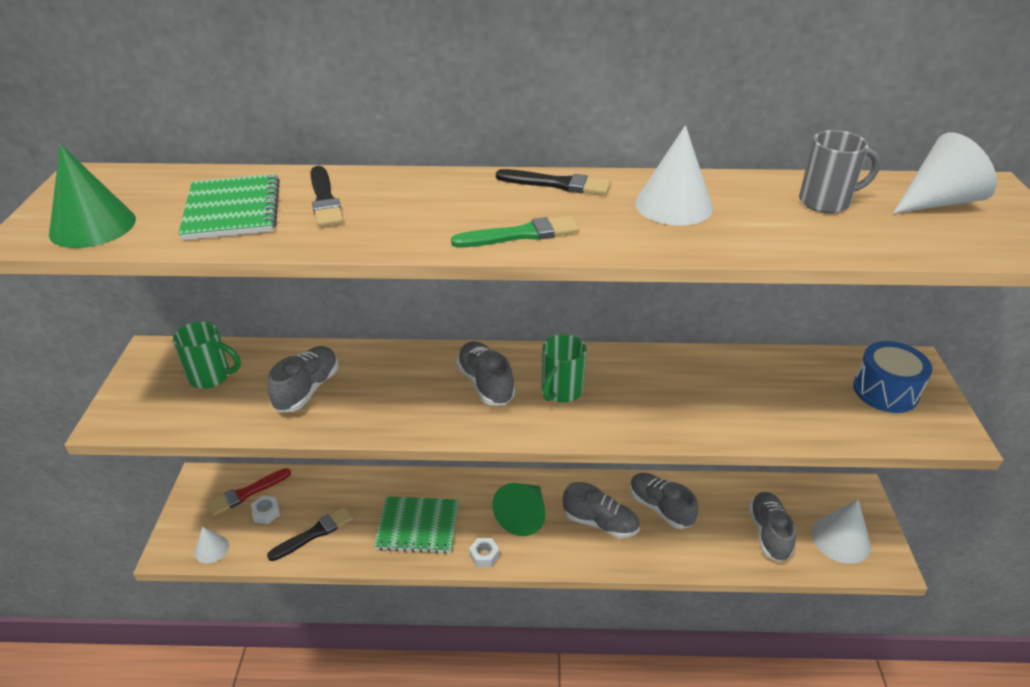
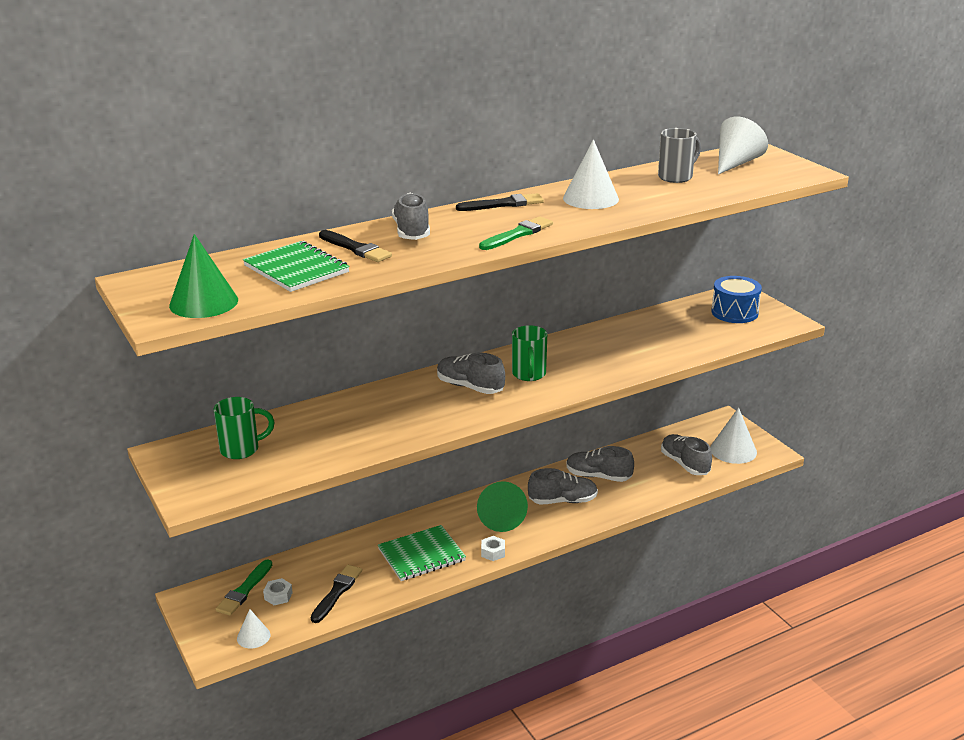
camera: 30 degrees left, 10 degrees down
(247, 493) = (244, 590): red brush -> green brush
(307, 389) = (335, 432): grey shoe -> grey shoe (412, 231)

